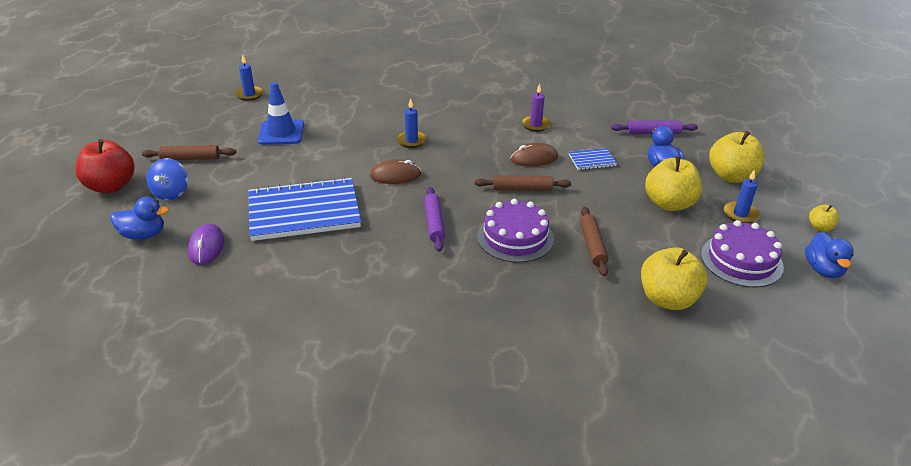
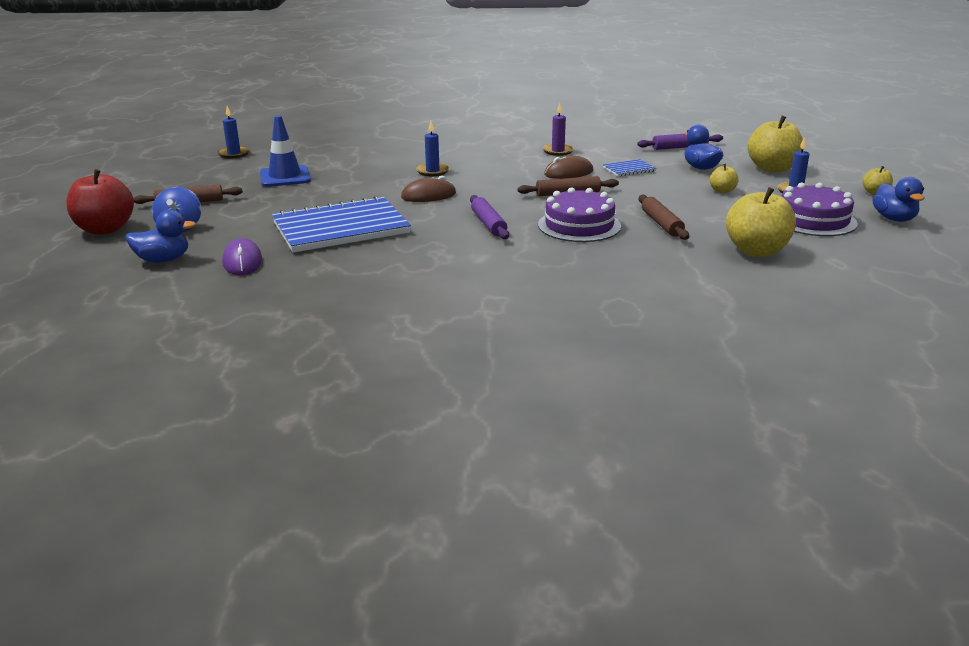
camera: 10 degrees left, 10 degrees down
(669, 204) = (722, 191): yellow apple -> yellow apple, size x0.49

